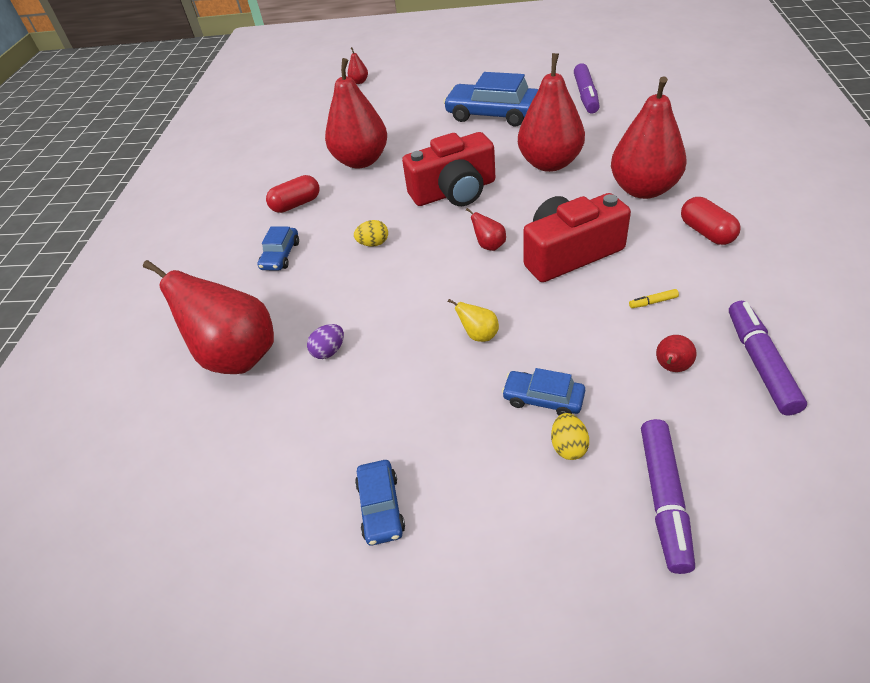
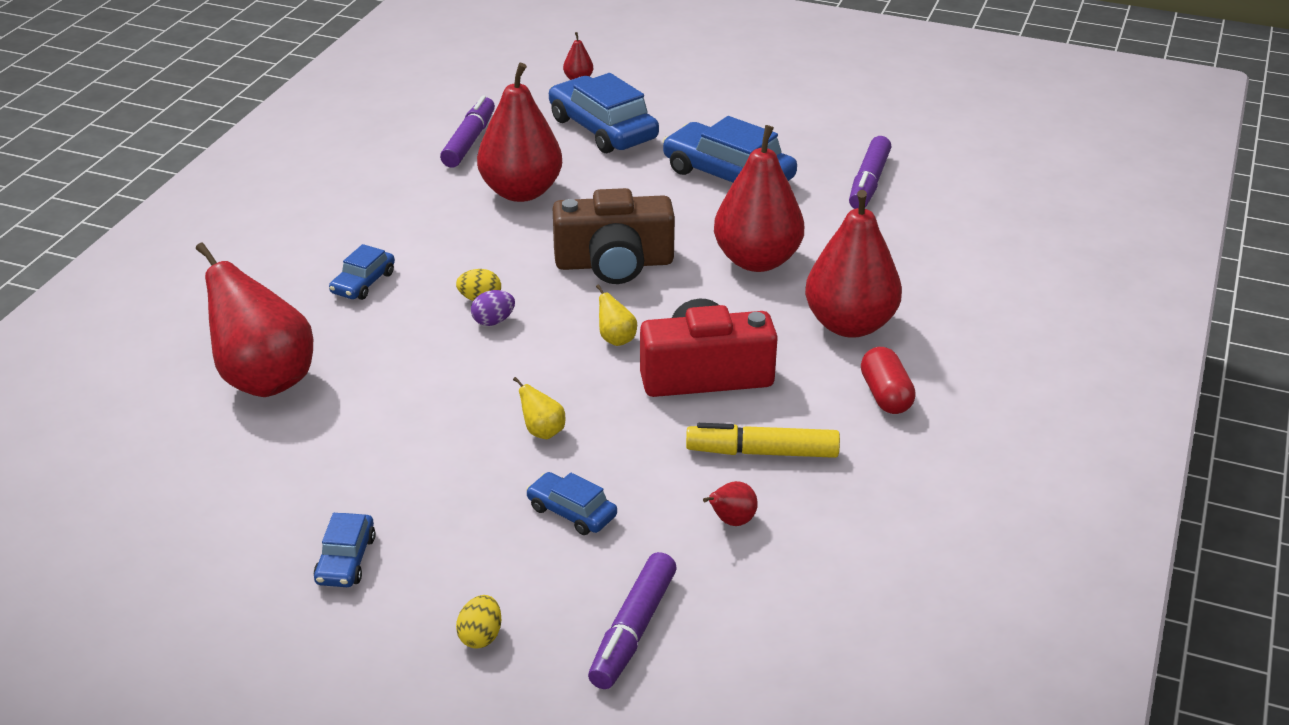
camera: 10 degrees right, 10 degrees down
(296, 204) = (411, 226): red capsule -> none
(329, 351) = (367, 402): purple egg -> purple egg (493, 321)
(393, 107) = (603, 129): none -> blue car
(454, 191) = (614, 263): red camera -> brown camera
(489, 245) = (616, 339): red pear -> yellow pear
(568, 446) = (568, 561): yellow egg -> yellow egg (480, 636)
(653, 302) = (762, 452): yellow marker -> yellow marker, size x2.43
(760, 363) = (832, 543): purple marker -> purple marker (469, 141)

